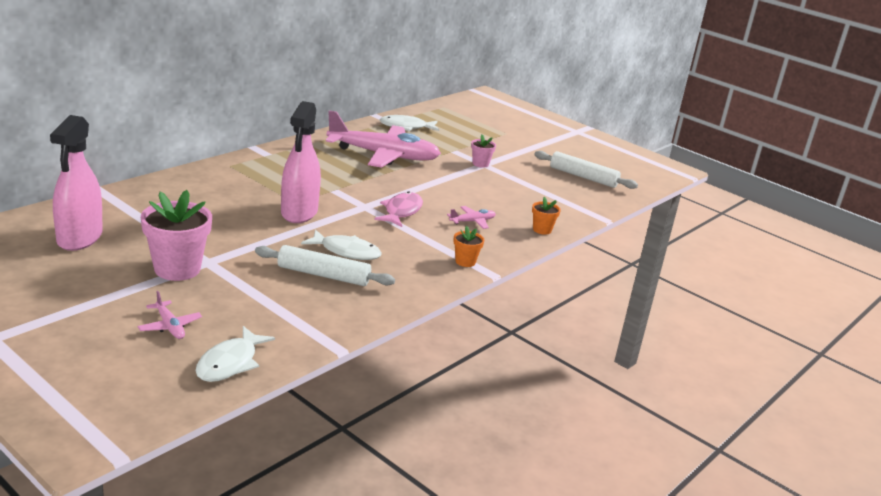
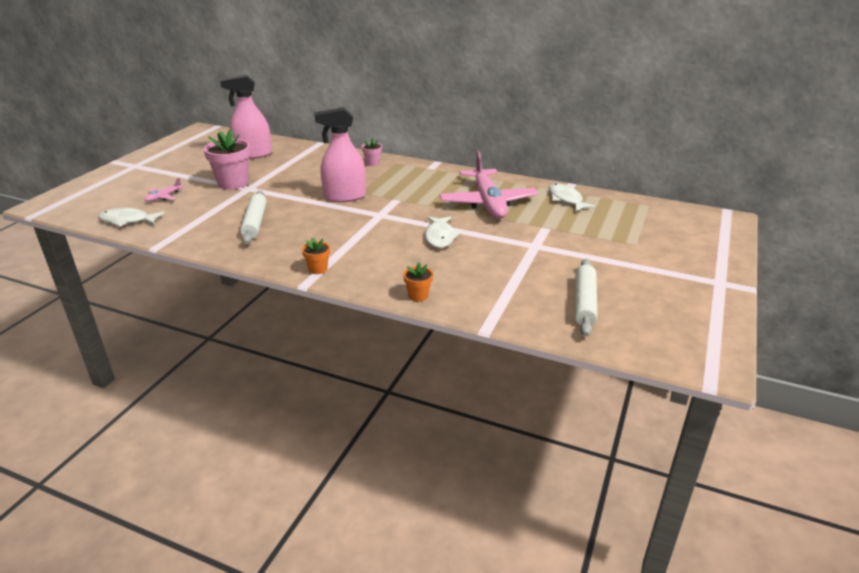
camera: 75 degrees right, 5 degrees up
(346, 251) = (297, 223): white fish -> white fish (440, 237)
(401, 211) = (386, 229): pink fish -> none
(472, 221) = (399, 260): pink plane -> none
(480, 164) = (533, 244): pink flower pot -> pink flower pot (372, 163)

